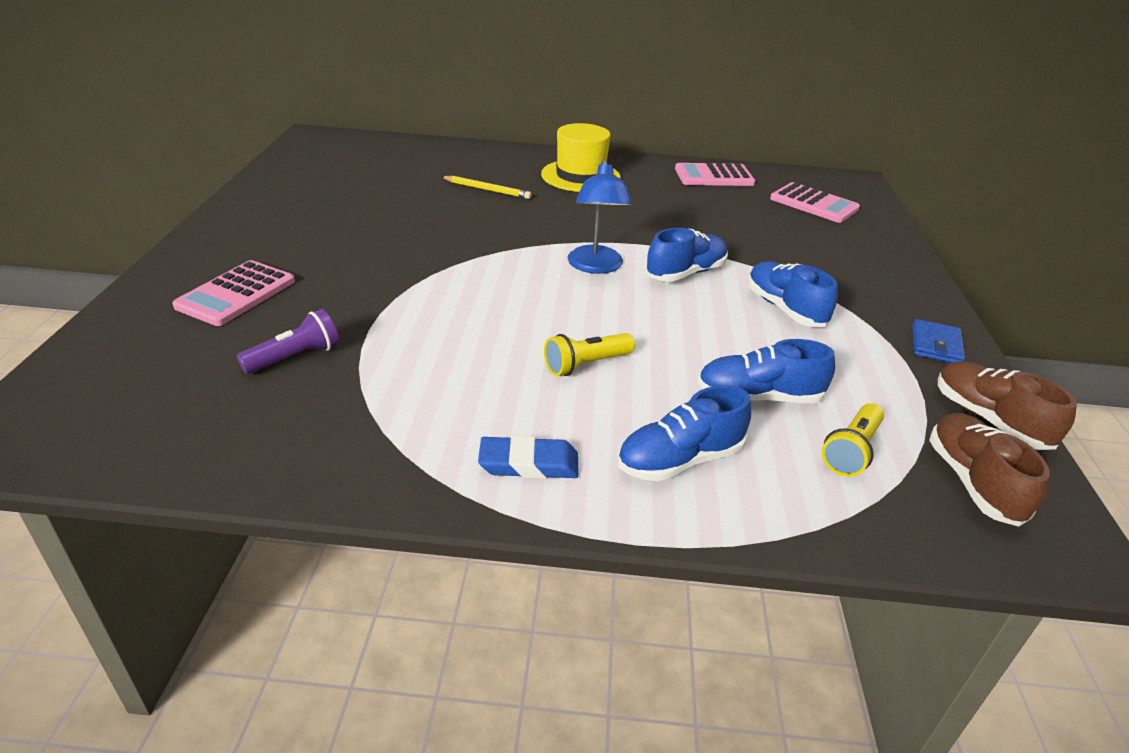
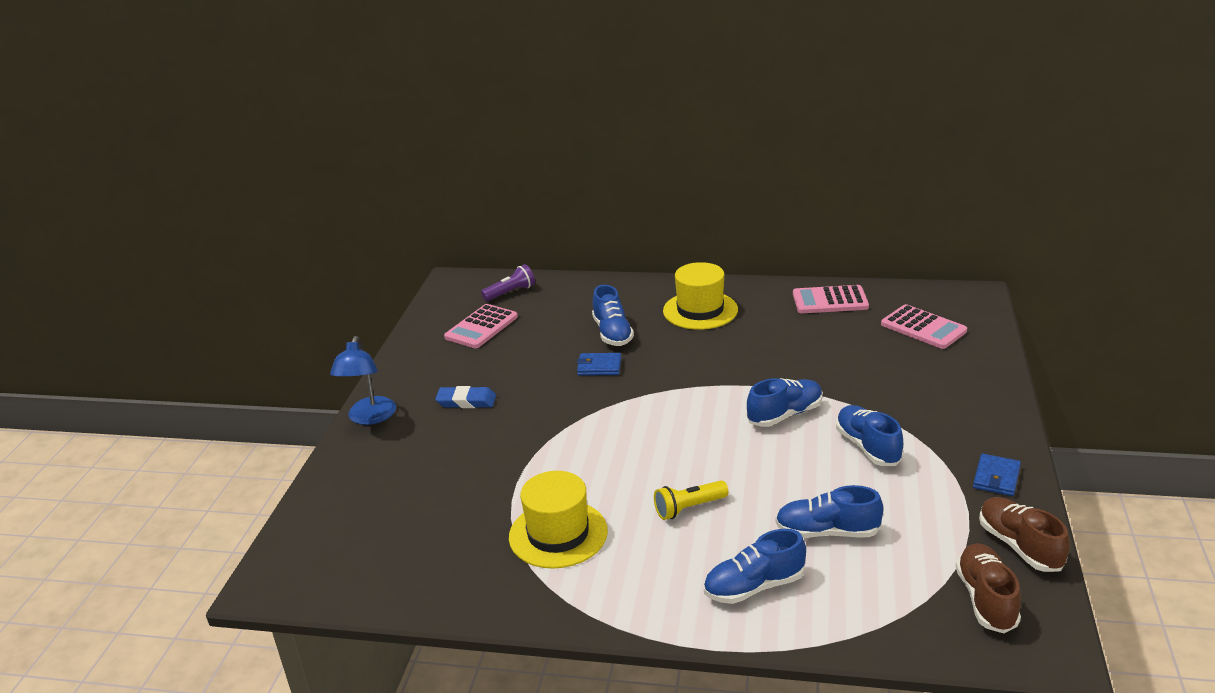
camera: 10 degrees right, 5 degrees down
(236, 294) = (410, 455): pink calculator -> pink calculator (481, 327)
(295, 357) = (462, 510): purple flashlight -> purple flashlight (510, 292)
(420, 389) = (558, 534): none -> yellow hat
(472, 218) = (599, 367): none -> blue wallet
(487, 190) = (612, 333): yellow pencil -> blue shoe
(529, 463) = (639, 592): blue eraser -> blue eraser (466, 401)
(596, 267) = (705, 412): blue lamp -> blue lamp (369, 417)
(851, 451) = (893, 576): yellow flashlight -> none

